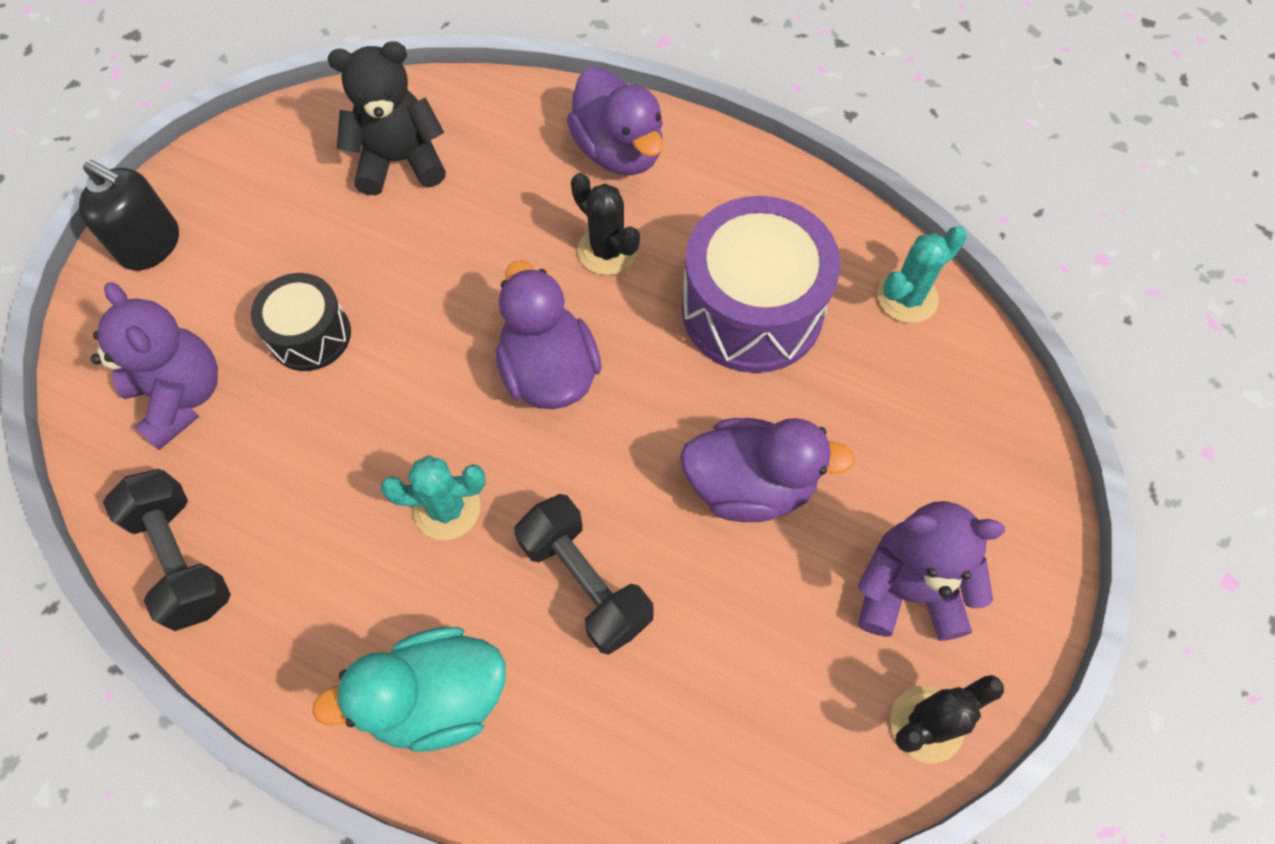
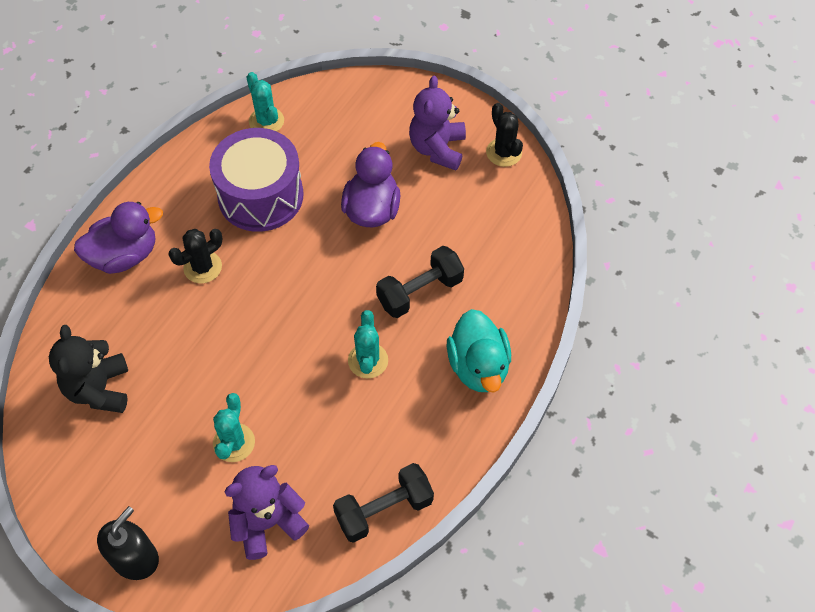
camera: 85 degrees left, 5 degrees down
(310, 335) = (234, 443): black drum -> turquoise cactus
(549, 371) = (284, 304): purple duck -> none

